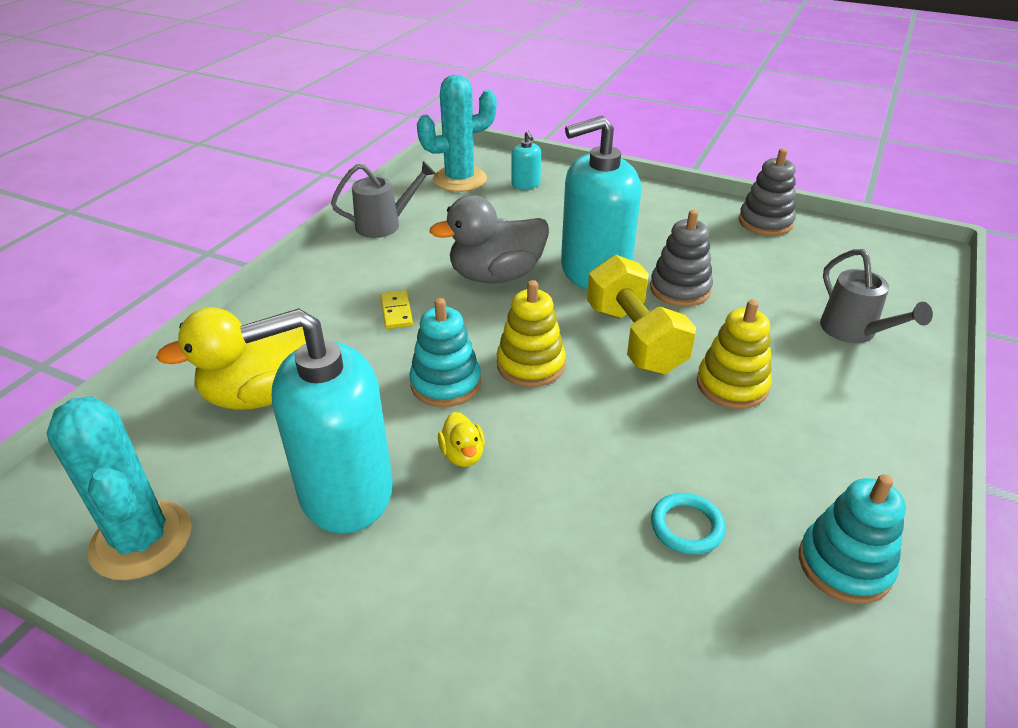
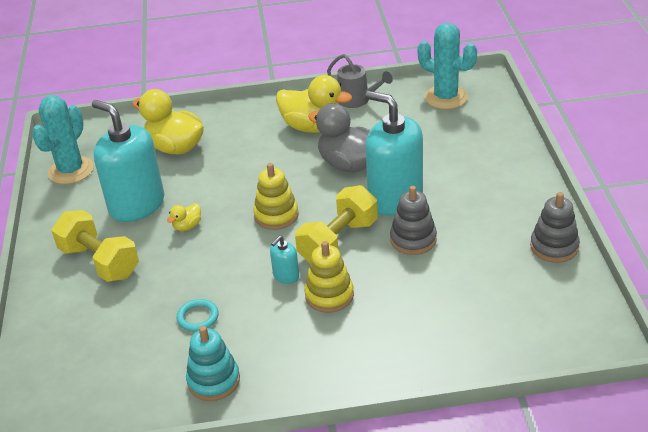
camera: 60 degrees right, 0 degrees up
(389, 270) = (313, 127): none -> yellow duck
(396, 312) = (277, 150): yellow domino -> none
(442, 598) = (99, 262): none -> yellow dumbbell
(445, 383) = (234, 195): turquoise stacking toy -> none
(526, 184) = (473, 124): turquoise soap dispenser -> turquoise soap dispenser (286, 276)
(853, 332) = (443, 331): grey watering can -> none

